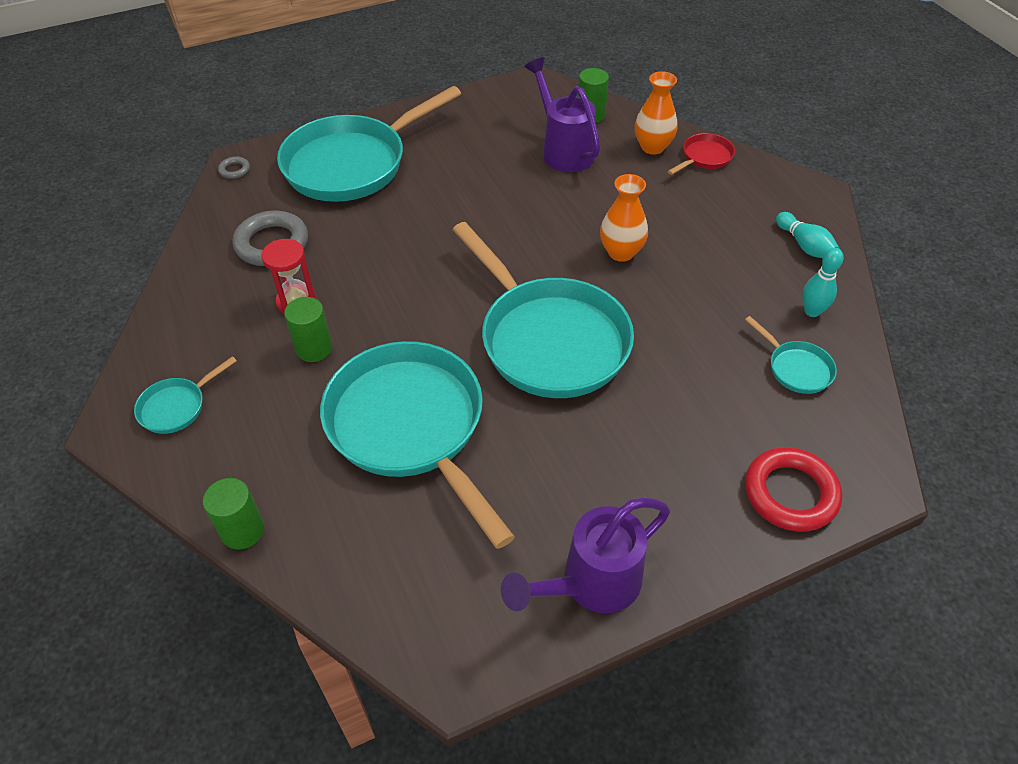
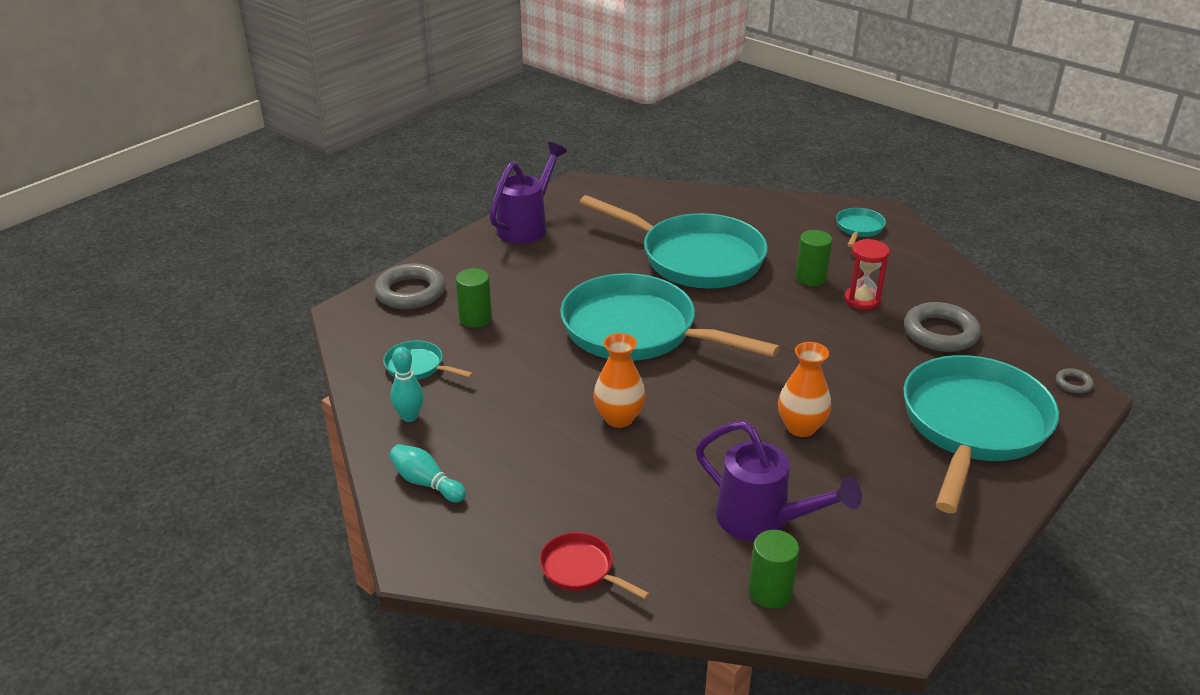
camera: 155 degrees right, 15 degrees down
(243, 530) = (745, 197): green cylinder -> green cylinder (475, 318)
(652, 147) = (656, 564): orange vase -> orange vase (801, 427)
(704, 157) = (581, 569): red pan -> red pan turned 105 degrees clockwise
(790, 493) = (410, 292): red ring -> grey ring

